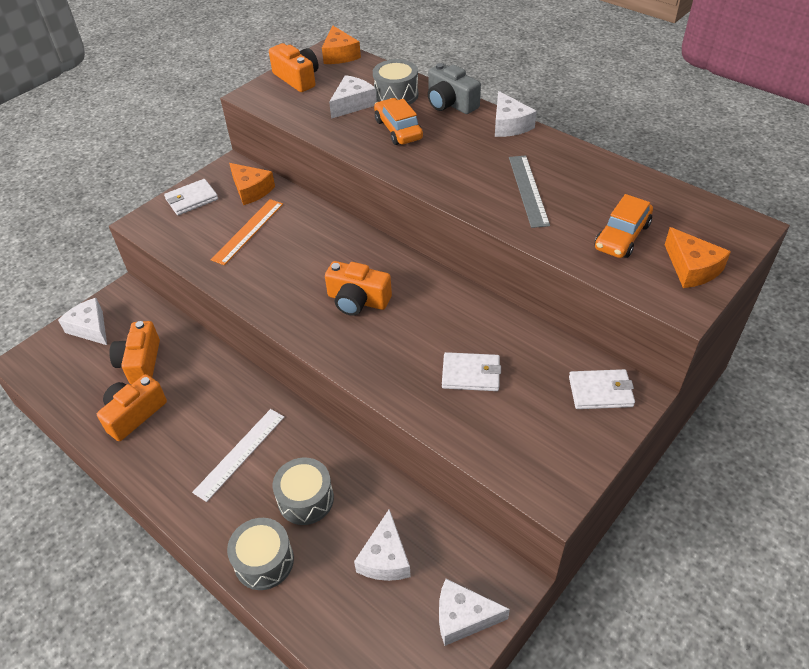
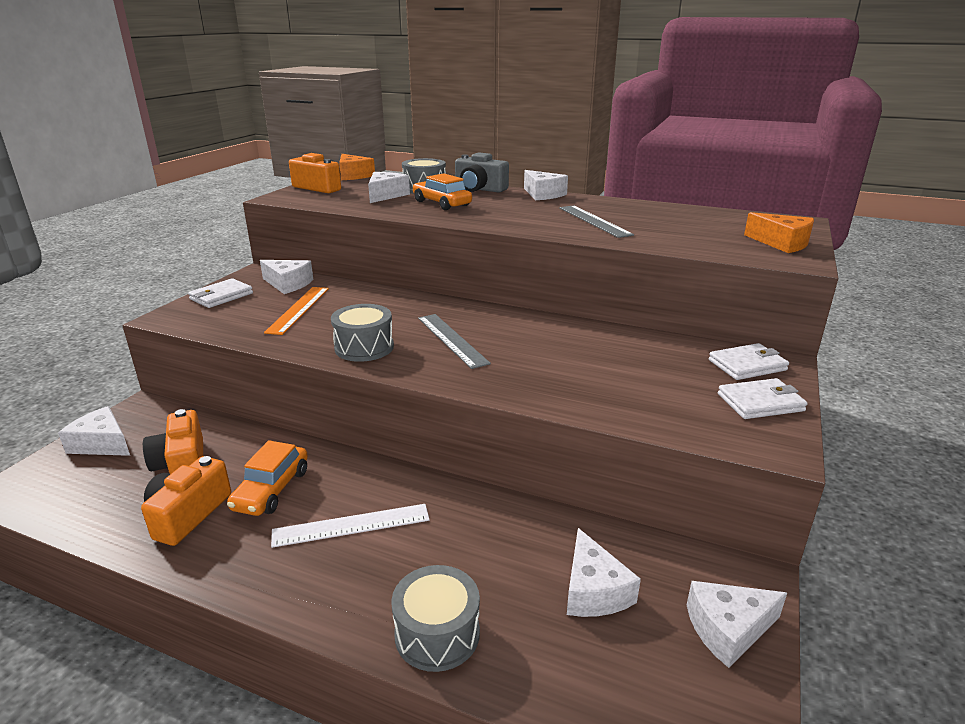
camera: 20 degrees left, 20 degrees down
(240, 453) = (351, 525): white ruler -> white ruler turned 60 degrees clockwise
(251, 190) = (288, 284): orange cheese -> white cheese
(305, 499) = (459, 553): grey drum -> grey drum (364, 347)
(357, 300) = (451, 340): orange camera -> grey ruler
(471, 374) = (611, 372): white wallet -> white wallet (760, 402)
(622, 236) = (703, 234): orange car -> orange car (271, 490)

